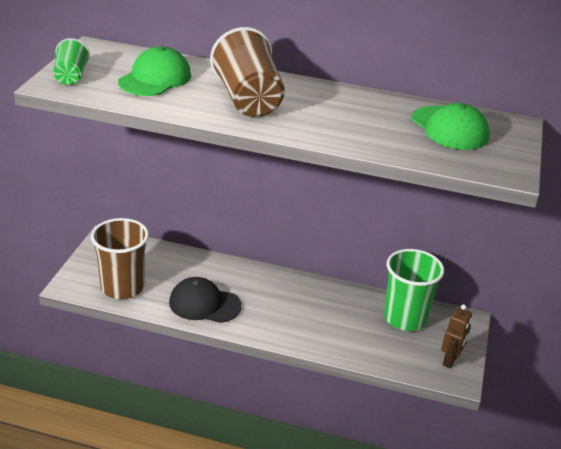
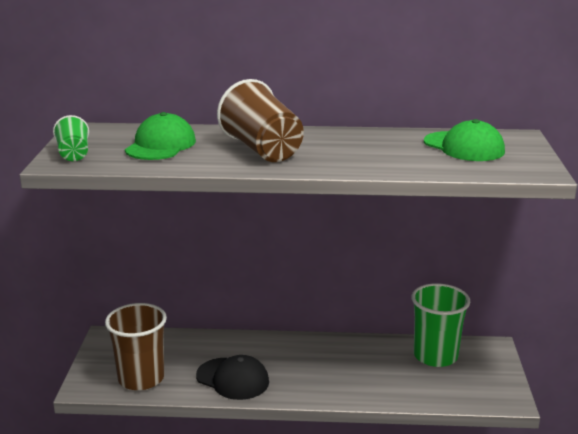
camera: 10 degrees left, 10 degrees down
(204, 304) = (233, 379): black cap -> black cap turned 150 degrees counterclockwise
(450, 360) = (495, 385): brown robot -> none

